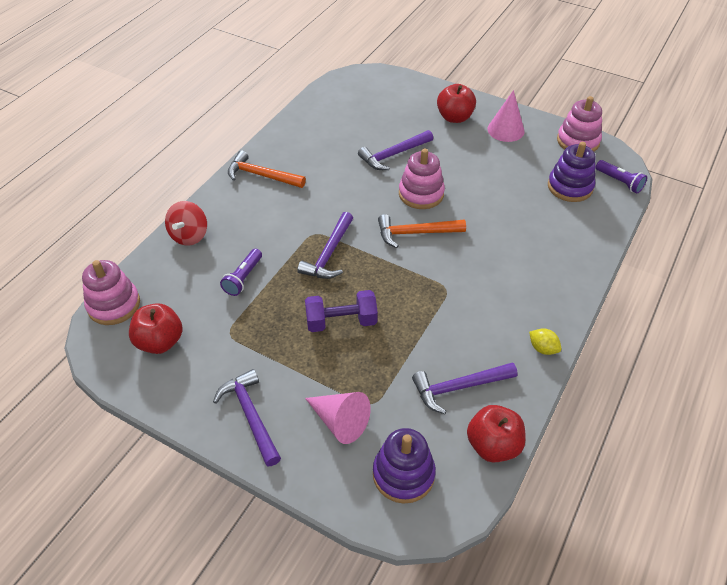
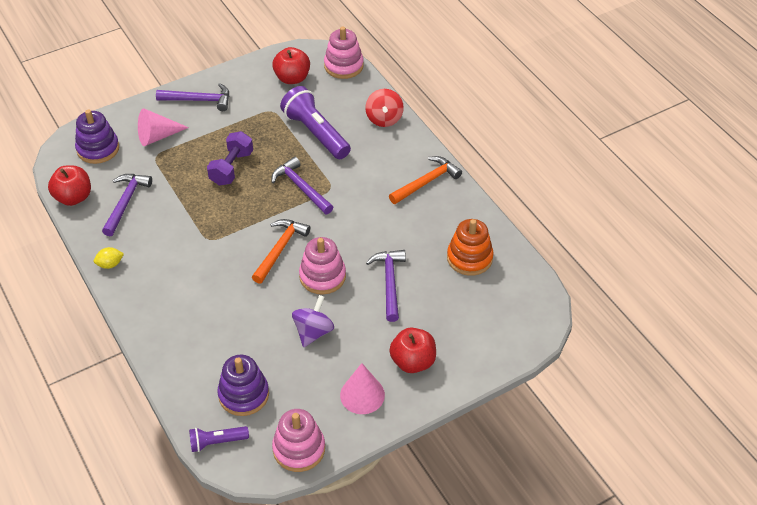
camera: 120 degrees right, 0 degrees up
(189, 236) = (384, 119): red spinning top -> red spinning top turned 135 degrees counterclockwise
(243, 278) = (316, 133): purple flashlight -> purple flashlight, size x1.86
(332, 123) = (469, 258): none -> orange stacking toy
(479, 175) = (313, 332): none -> purple spinning top

